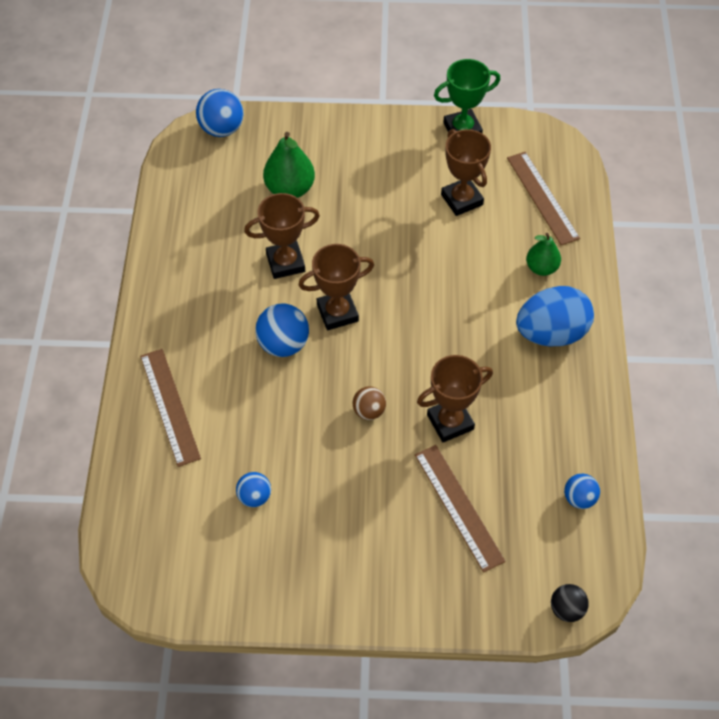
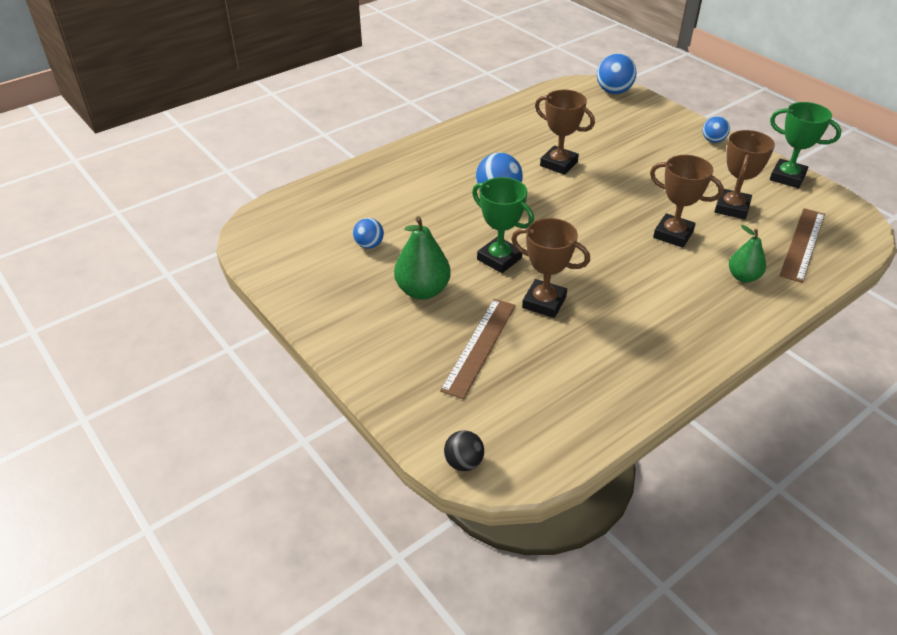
camera: 50 degrees right, 15 degrees down
(169, 406) = (391, 177): brown ruler -> none
(290, 189) = (614, 136): green pear -> green pear (422, 290)
(337, 313) = (554, 204): brown trophy -> brown trophy (673, 234)
(369, 411) = (499, 259): brown ball -> green trophy
(551, 333) = (696, 313): blue egg -> none
(579, 498) = (574, 413): blue ball -> blue ball (713, 140)

